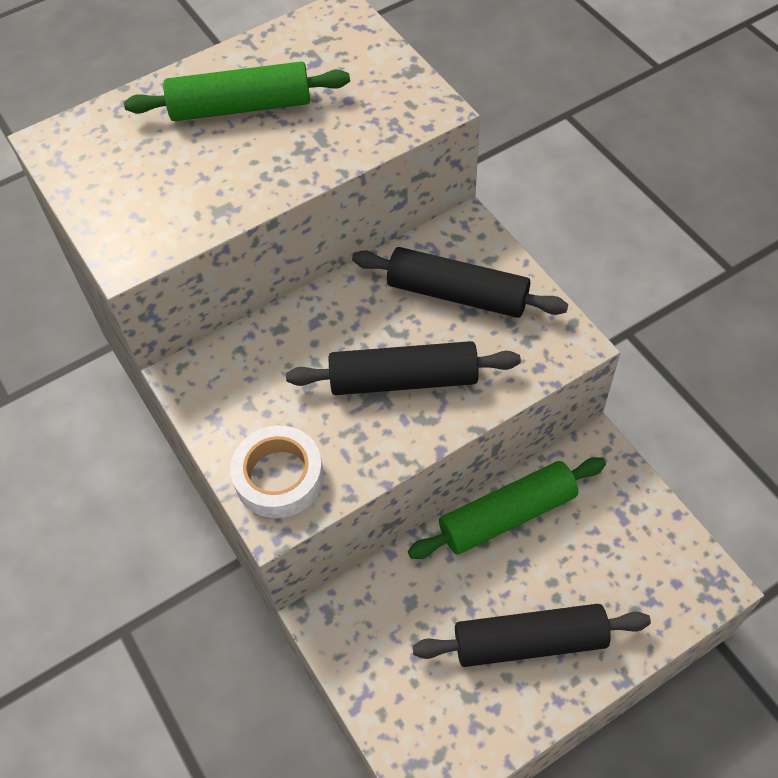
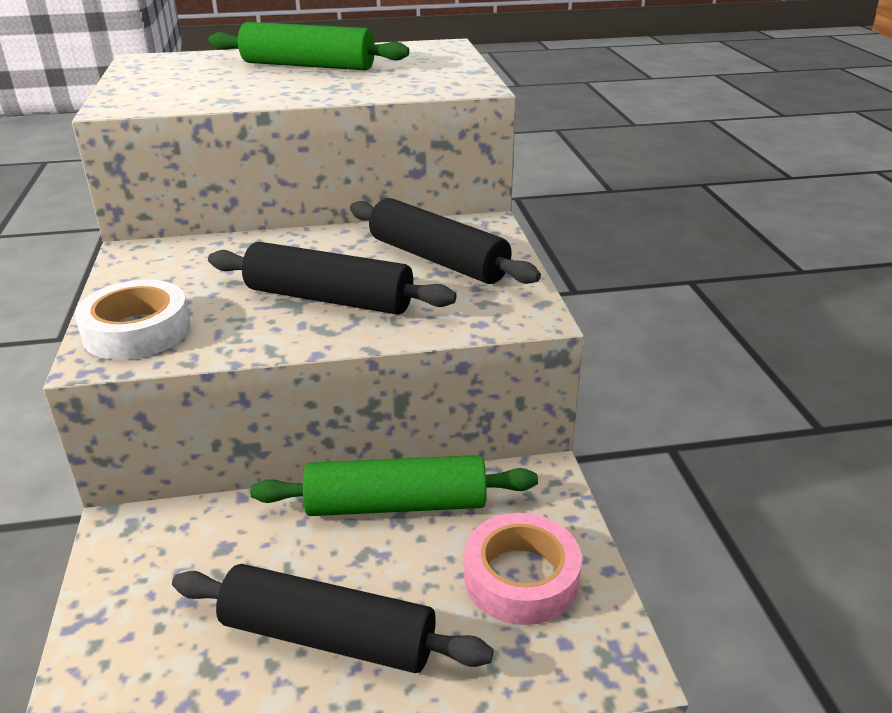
camera: 20 degrees right, 25 degrees down
(625, 544) = (521, 577): none -> pink tape

